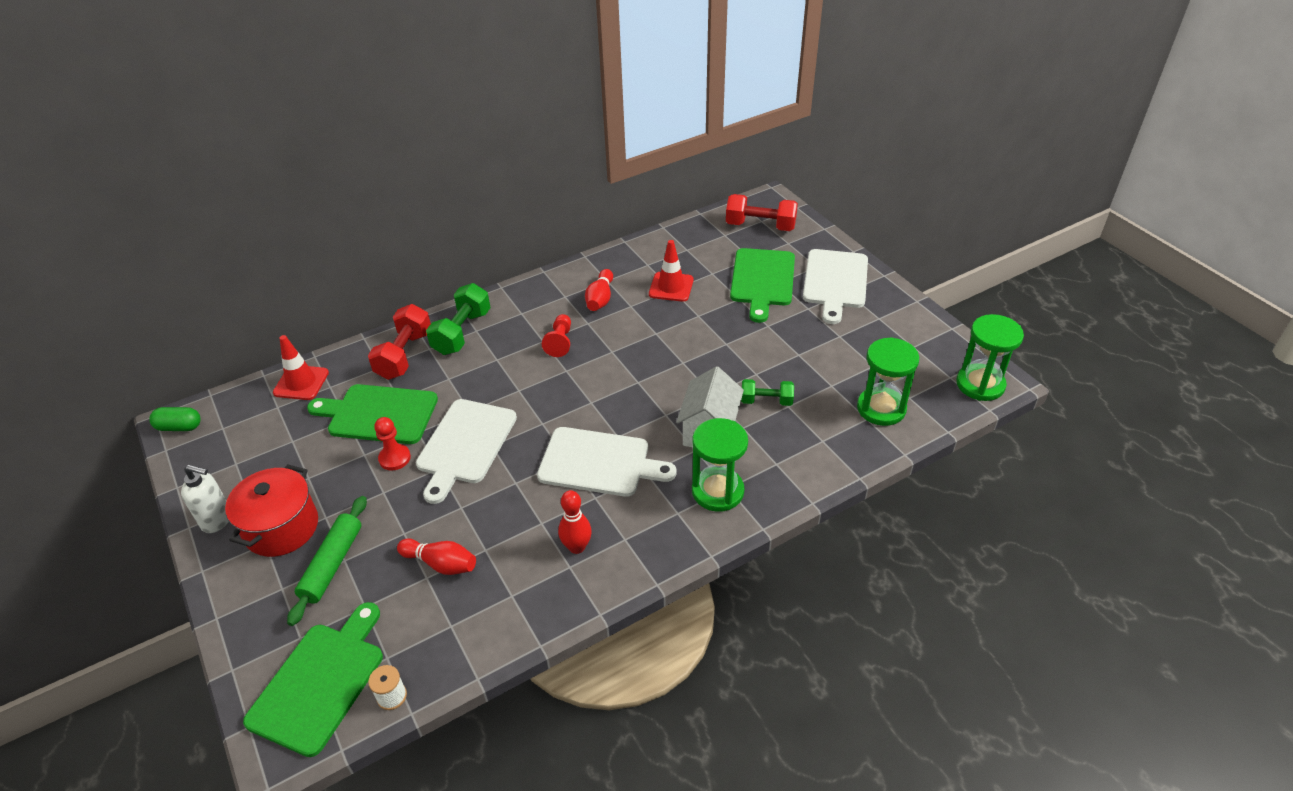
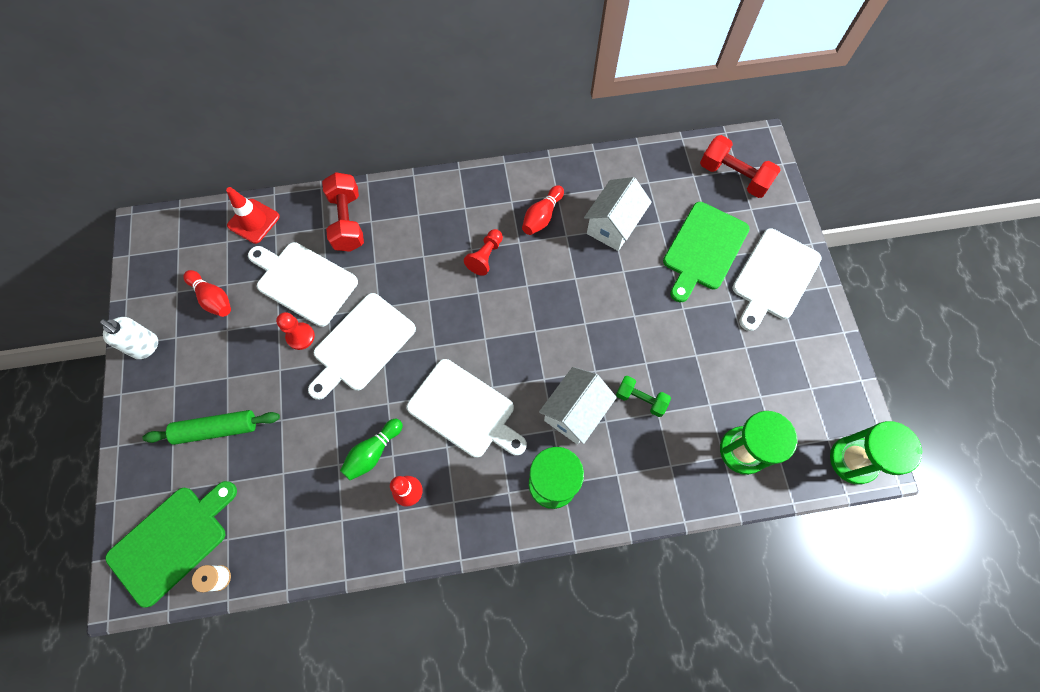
camera: 20 degrees right, 25 degrees up
(179, 427) = (145, 234): green capsule -> none
(281, 528) = (191, 375): red pot -> none
(332, 564) = (216, 429): green rolling pin -> green rolling pin turned 45 degrees clockwise
(378, 414) = (304, 281): green cutting board -> white cutting board
(404, 355) = (347, 221): red dumbbell -> red dumbbell turned 45 degrees counterclockwise
(441, 564) = (298, 464): red bowling pin -> red bowling pin (213, 298)
(462, 332) = (405, 212): green dumbbell -> none
(519, 527) = (373, 452): none -> green bowling pin
(671, 287) = (613, 226): red traffic cone -> white house

